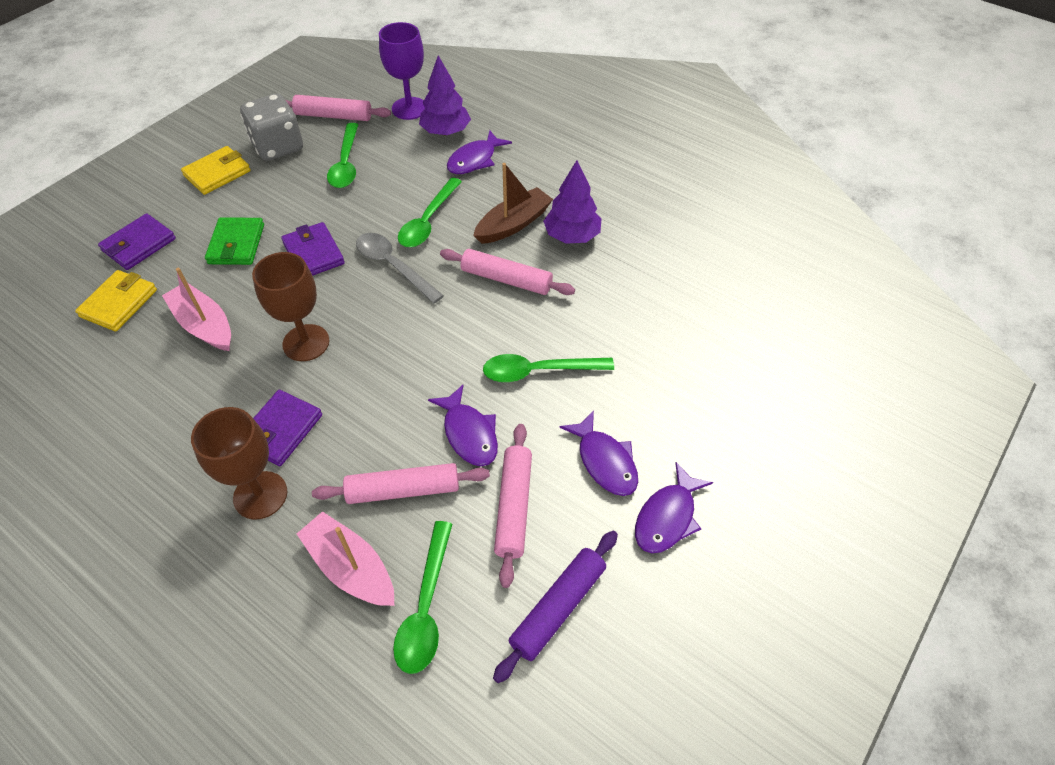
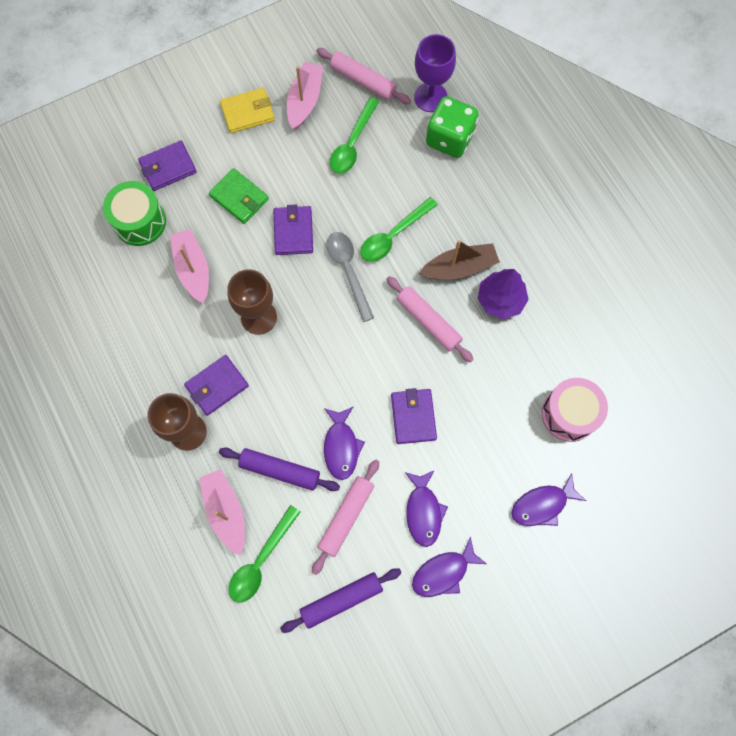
camera: 25 degrees right, 20 degrees up
(119, 303) = (140, 221): yellow wallet -> green drum
(236, 244) = (239, 198): green wallet -> green wallet turned 75 degrees counterclockwise
(278, 147) = (305, 100): grey dice -> pink boat
(403, 490) = (280, 471): pink rolling pin -> purple rolling pin
(445, 132) = (449, 139): purple tree -> green dice
(474, 160) = (459, 183): purple fish -> purple fish (542, 505)
(538, 371) = (413, 417): green spoon -> purple wallet
(705, 305) = (569, 414): none -> pink drum

